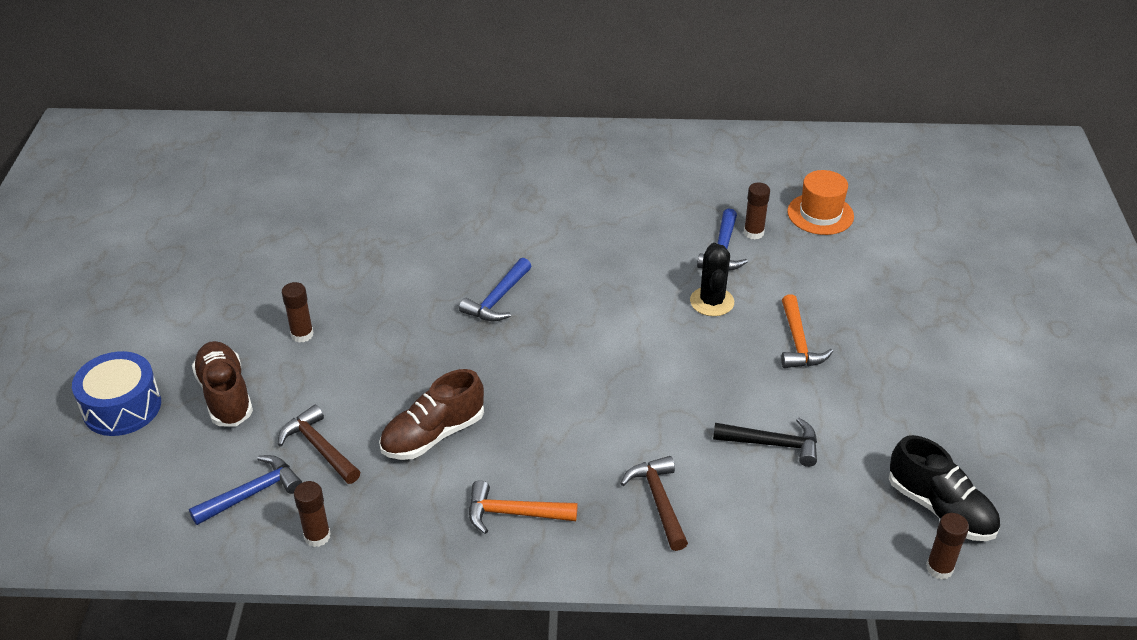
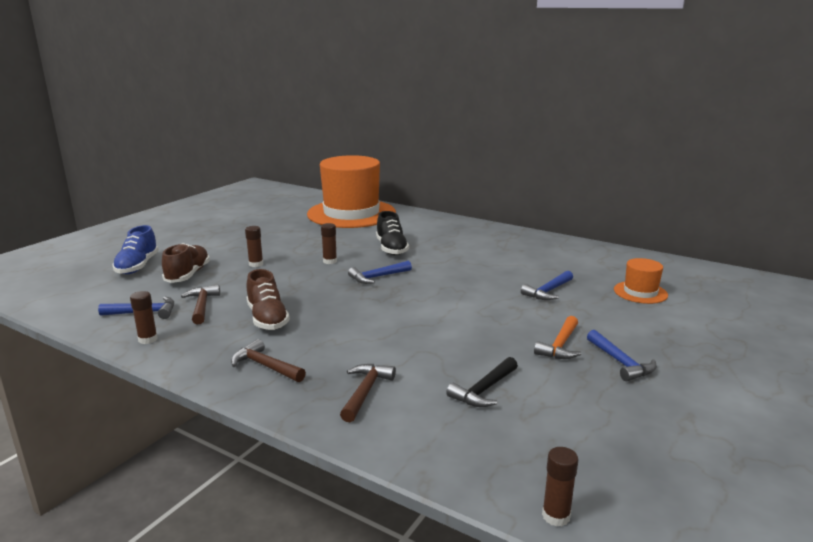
camera: 30 degrees right, 20 degrees down
(122, 407) = (137, 266): blue drum -> blue shoe
(326, 163) = (351, 213): none -> orange hat
(433, 435) = (267, 319): brown shoe -> brown shoe turned 105 degrees counterclockwise
(514, 513) = (265, 366): orange hammer -> brown hammer
(712, 302) = (515, 311): black cactus -> none
(753, 233) = (579, 289): brown glue stick -> brown glue stick (330, 261)
(773, 444) = (484, 390): black hammer -> black hammer turned 90 degrees clockwise
(871, 345) = (620, 362): none -> blue hammer
(940, 508) = (594, 475): black shoe -> black shoe (391, 249)

